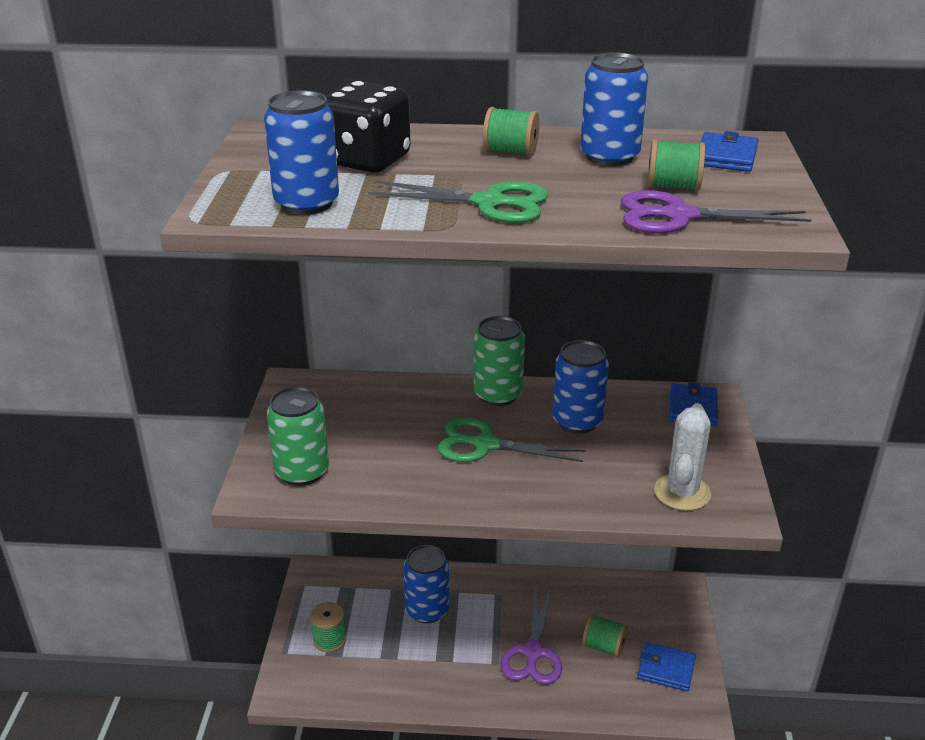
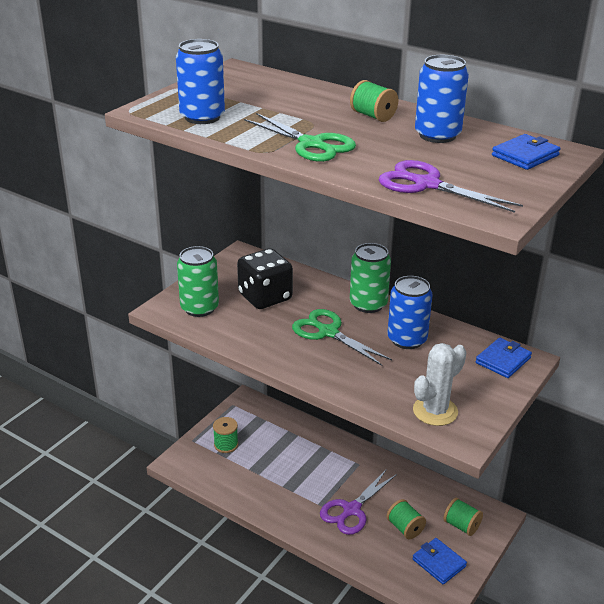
camera: 30 degrees right, 0 degrees up
(367, 161) = (273, 100): black dice -> black dice (265, 297)
(427, 610) = (301, 453): blue can -> none
(673, 186) = (453, 165): green spool -> green spool (461, 525)

